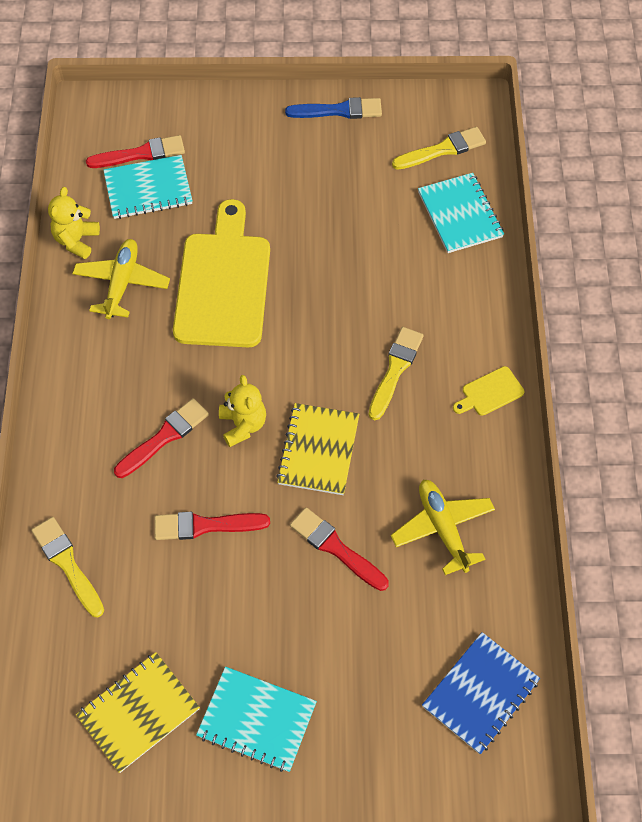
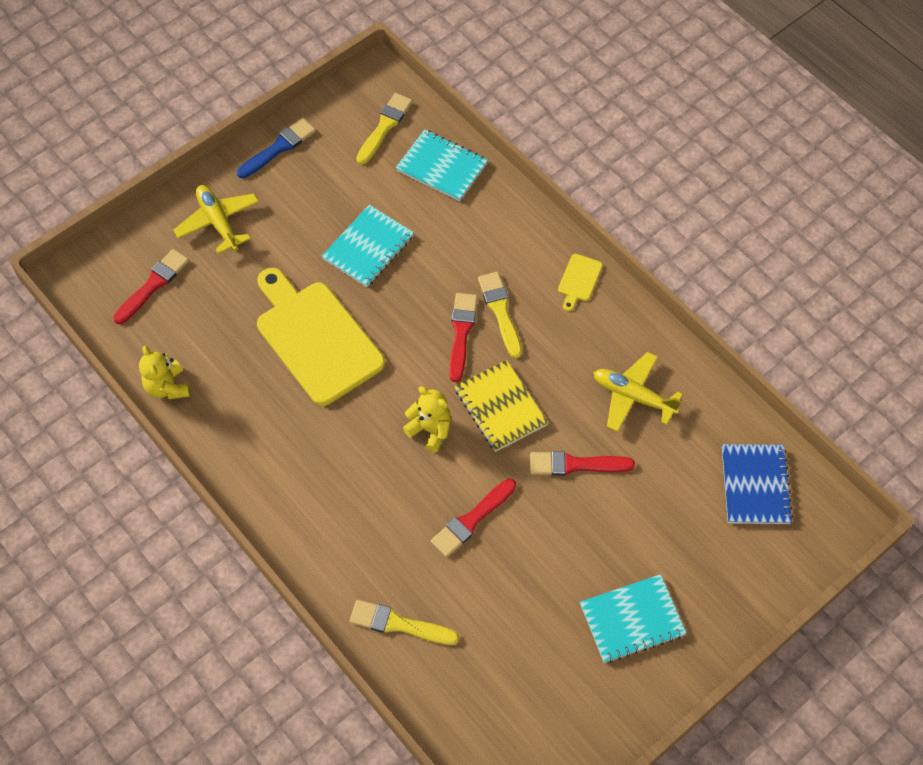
camera: 40 degrees left, 0 degrees up
(122, 283) = (237, 394): yellow plane -> yellow plane (218, 222)
(138, 712) = (549, 681): yellow notebook -> none
(148, 189) = (186, 308): turquoise notebook -> turquoise notebook (368, 247)
(164, 437) = (381, 481): red brush -> red brush (461, 333)

